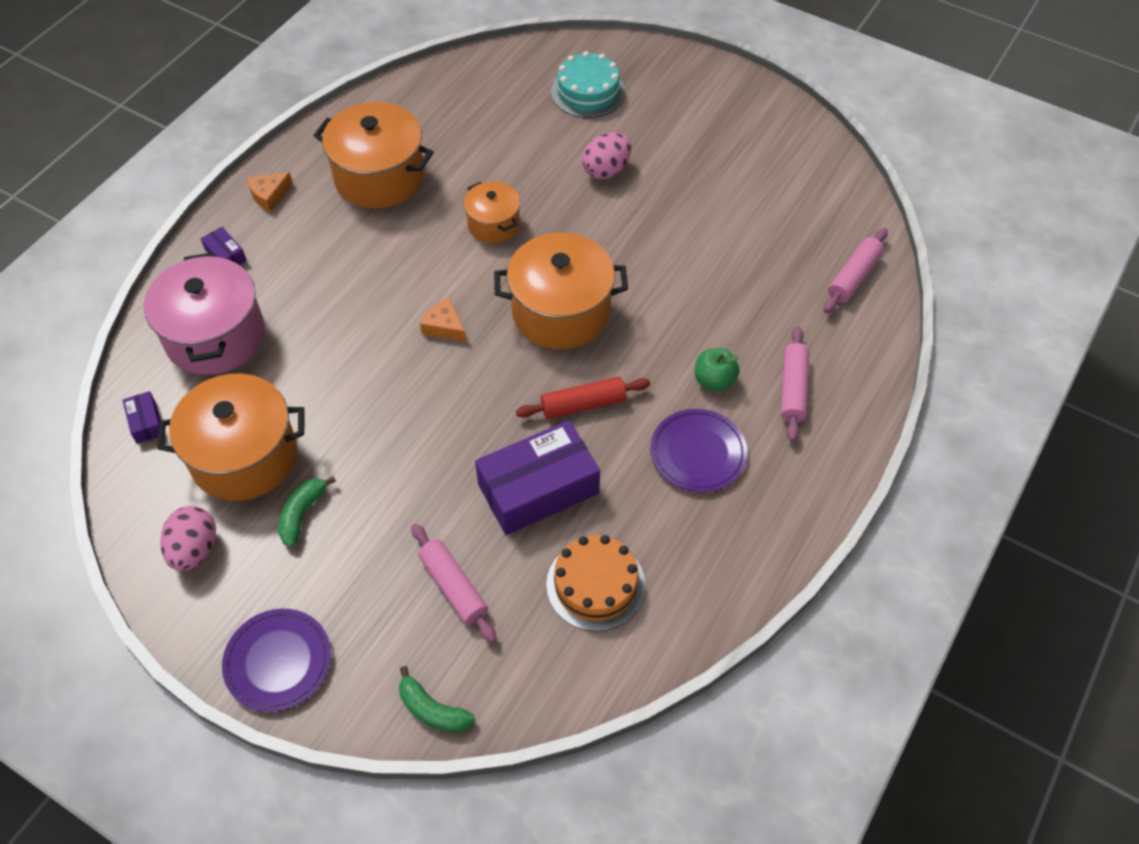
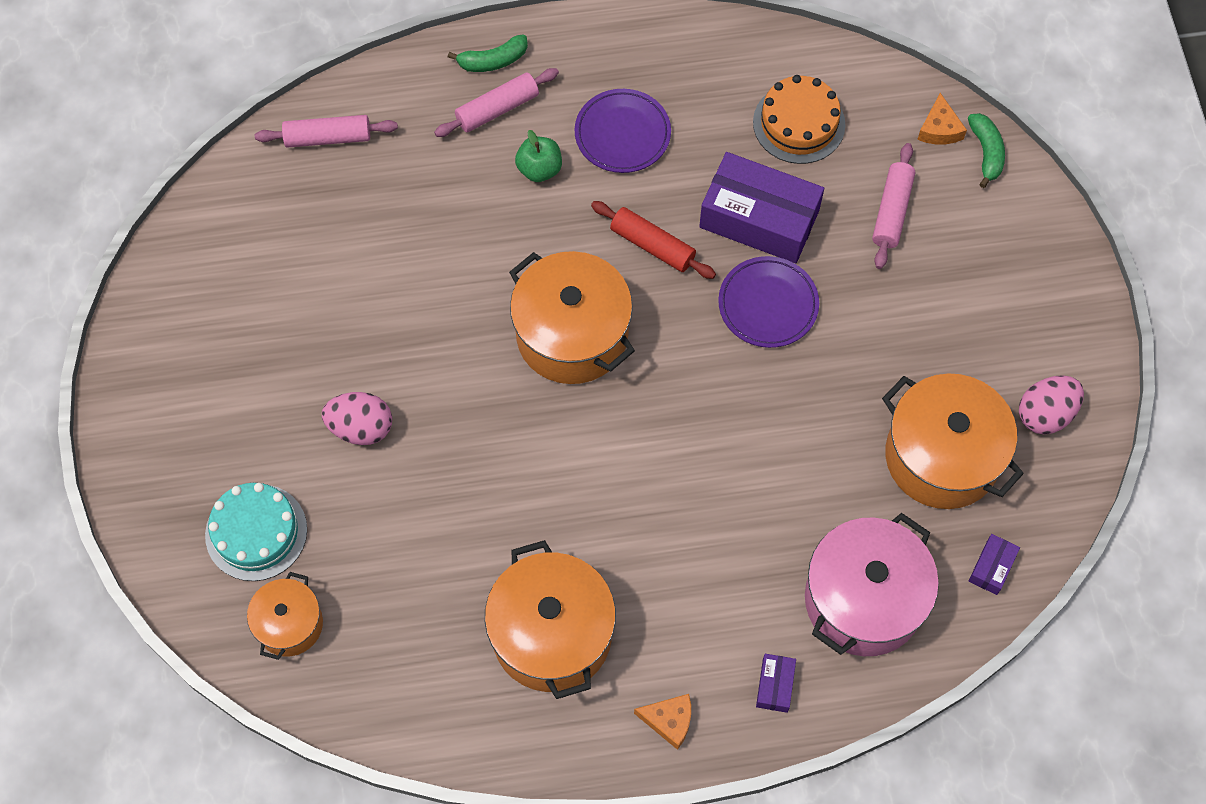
camera: 130 degrees left, 10 degrees up
(278, 662) = (1056, 276): purple plate -> purple plate (768, 305)
(302, 514) = (943, 365): green banana -> green banana (493, 61)
(444, 326) = (674, 415): orange cheese -> orange cheese (939, 129)
(493, 224) = (520, 473): orange pot -> orange pot (289, 624)

